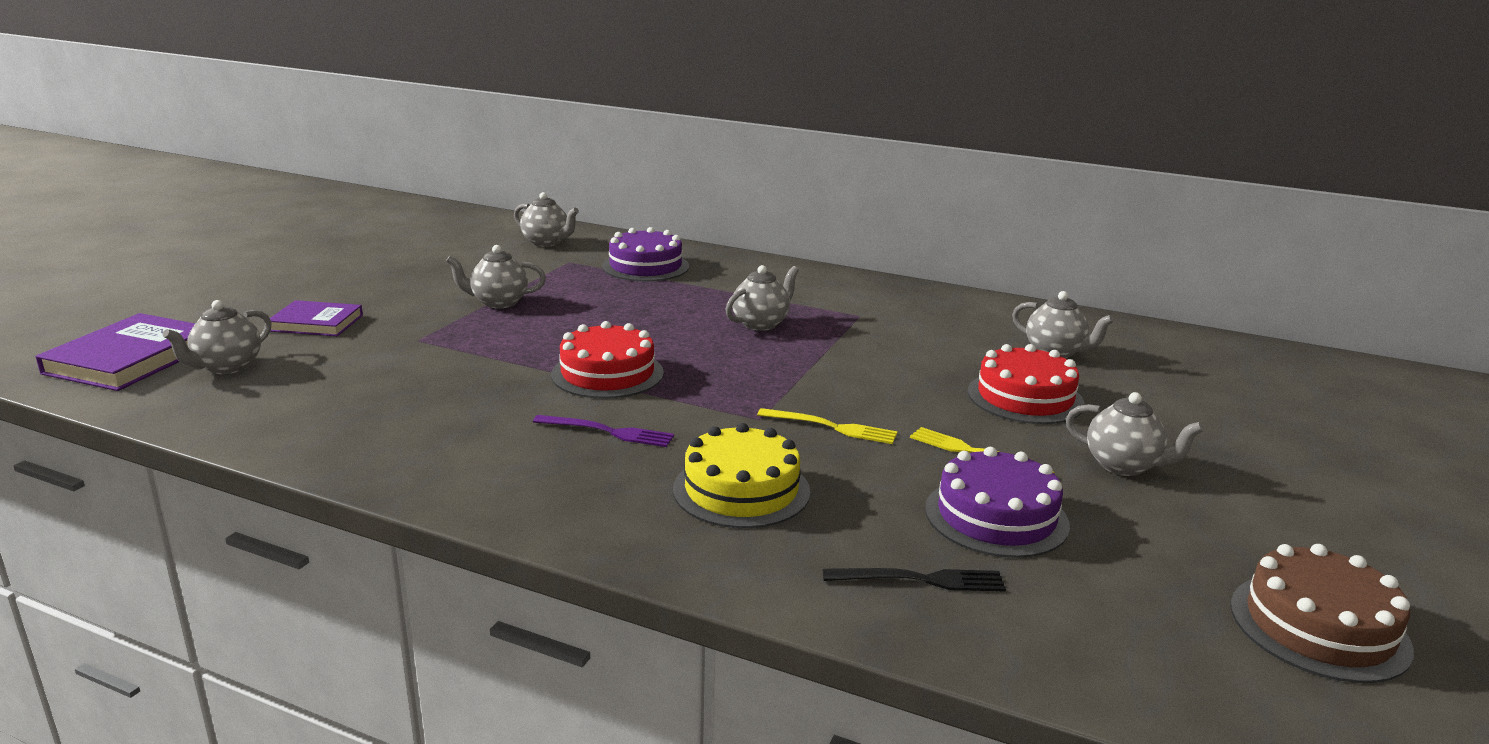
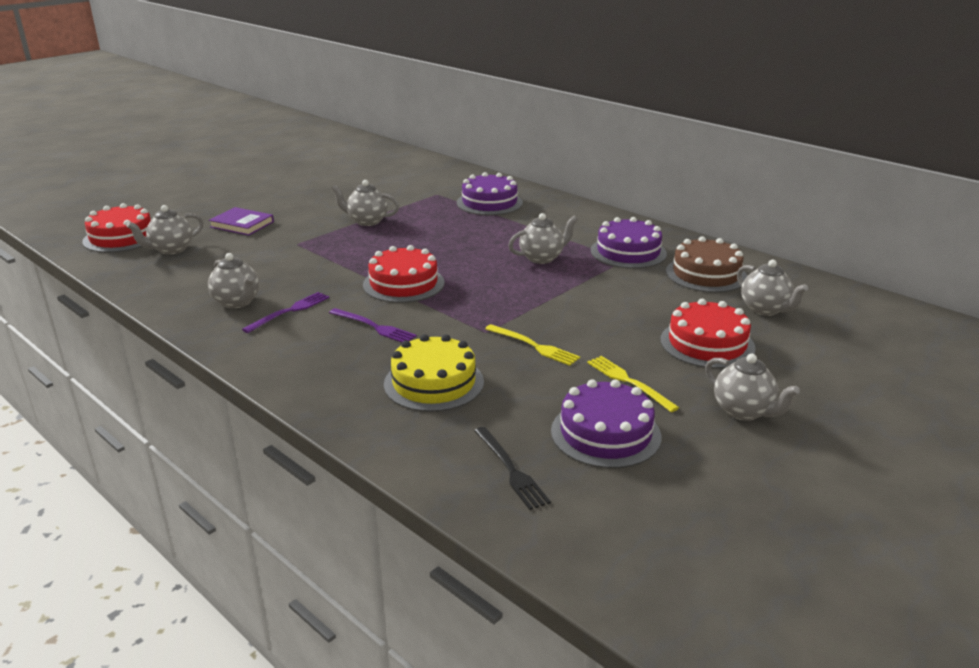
camera: 20 degrees right, 5 degrees up
(131, 359) = (121, 237): purple book -> red cake
(472, 428) = (289, 311): none -> purple fork
(546, 243) = (431, 177): grey teapot -> grey teapot (237, 302)
(857, 307) = (628, 252): none -> purple cake
(920, 580) = (510, 469): black fork -> black fork turned 45 degrees clockwise
(1318, 626) = (799, 566): brown cake -> brown cake (706, 274)

